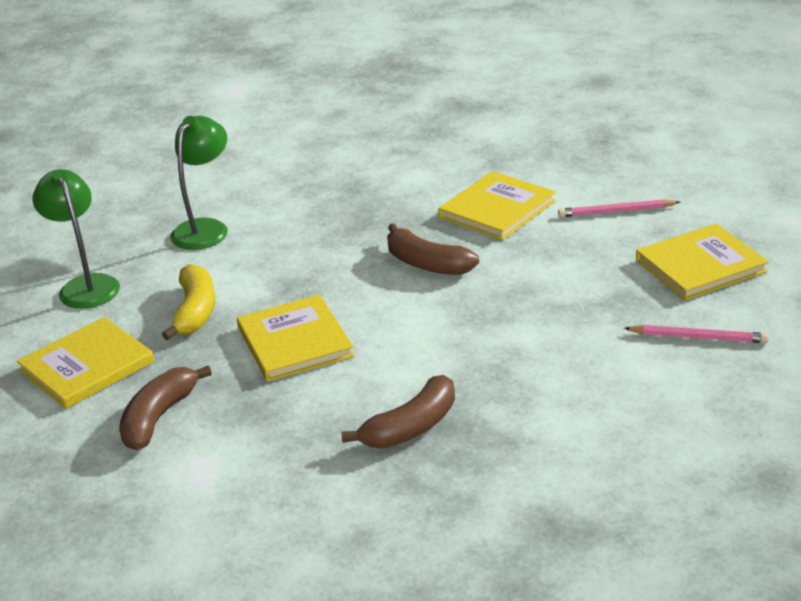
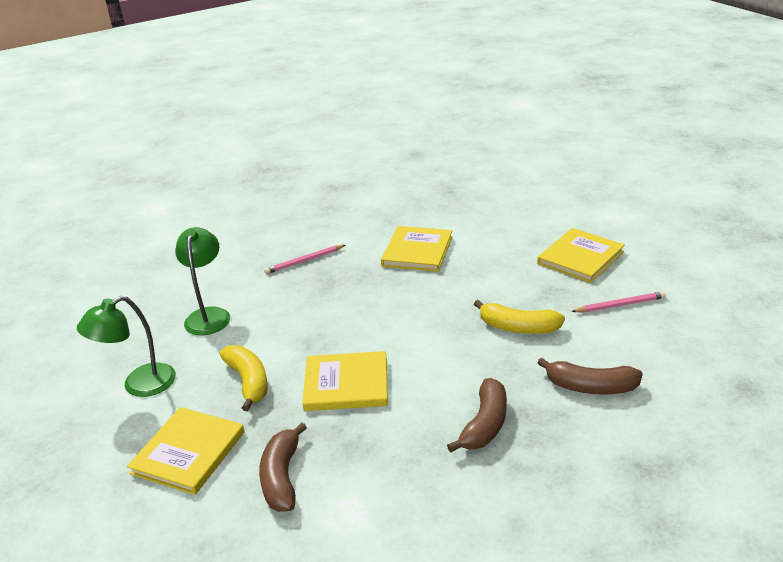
camera: 25 degrees left, 0 degrees up
(86, 285) = (139, 385): green lamp -> green lamp turned 75 degrees counterclockwise
(295, 342) = (346, 384): yellow book -> yellow book turned 45 degrees counterclockwise
(427, 264) = (399, 301): brown banana -> brown banana (590, 387)
(543, 331) = (518, 327): none -> yellow banana
(616, 211) = (497, 235): pink pencil -> pink pencil (304, 261)

